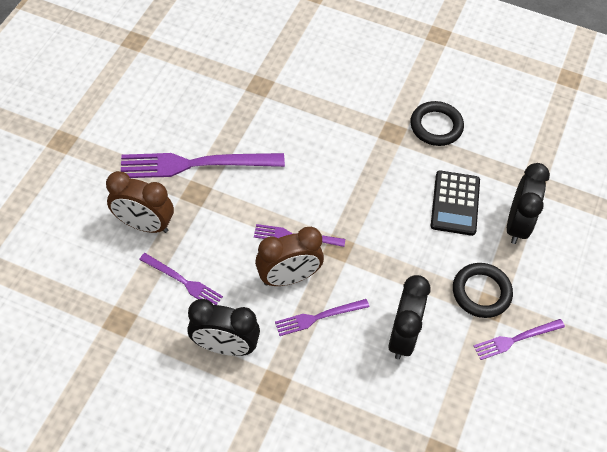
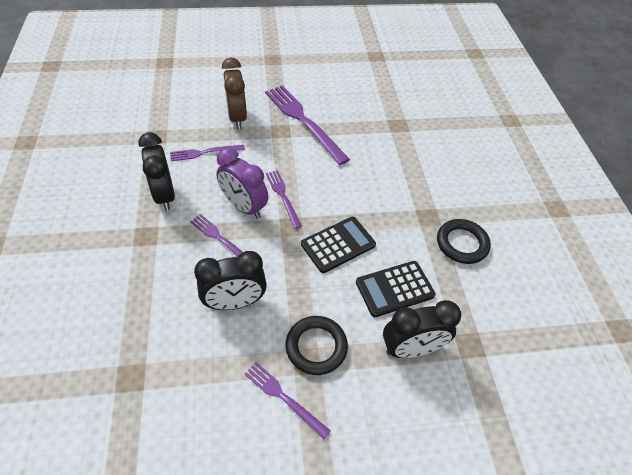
camera: 60 degrees right, 5 degrees down
(182, 281) = (205, 152): purple fork -> purple fork turned 75 degrees clockwise
(288, 277) = (244, 207): brown clock -> purple clock
(383, 220) = (338, 244): none -> black calculator

